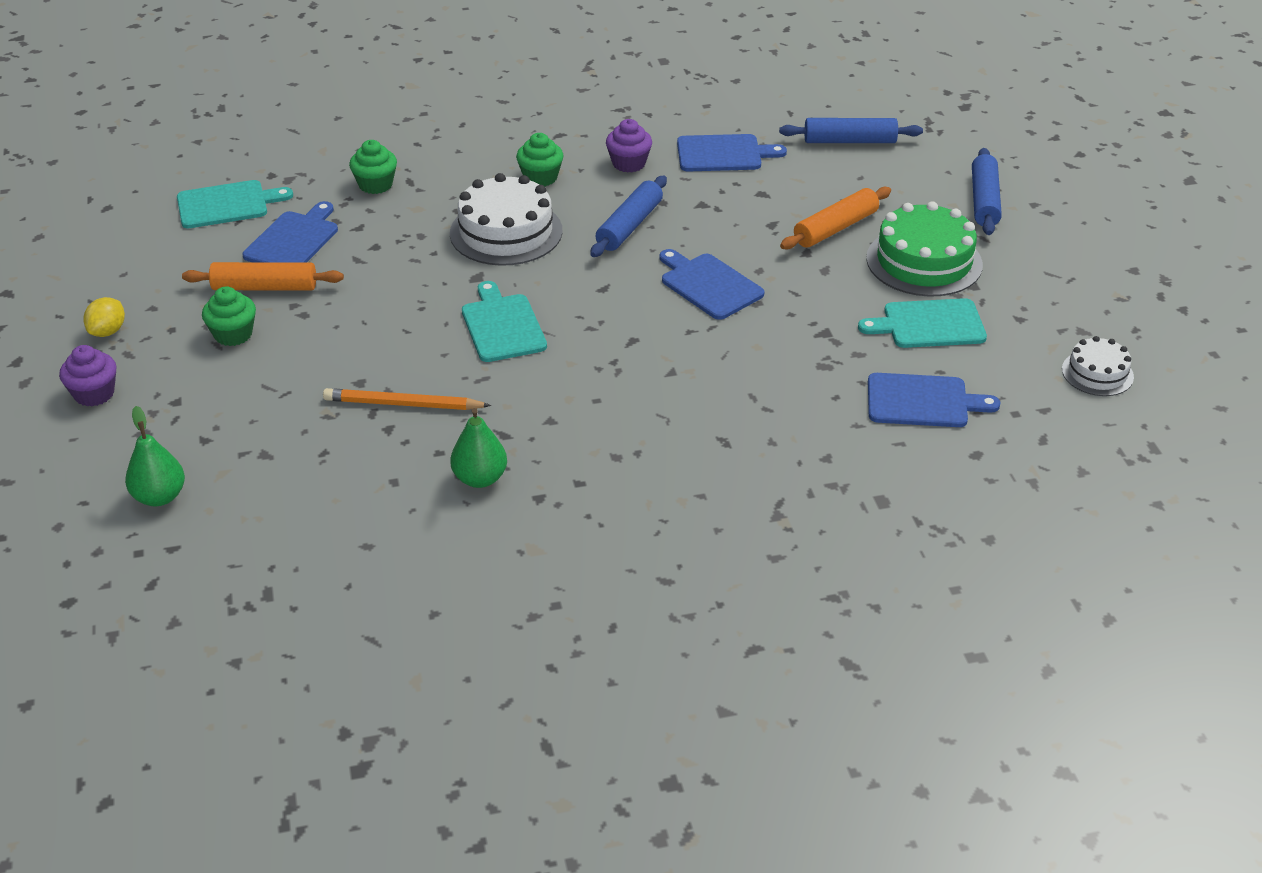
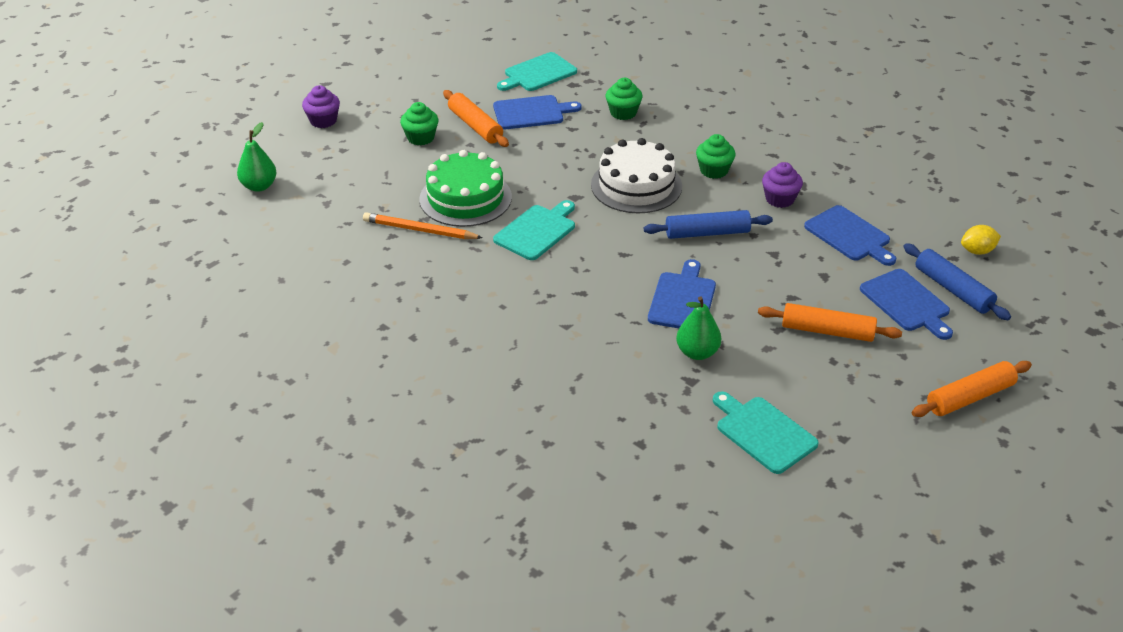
camera: 55 degrees right, 0 degrees up
(108, 331) = (379, 97): yellow lemon -> yellow lemon (977, 251)
(227, 204) = (538, 73): turquoise cutting board -> turquoise cutting board turned 105 degrees clockwise
(403, 404) = (420, 230): orange pencil -> orange pencil turned 45 degrees counterclockwise
(480, 478) = (379, 294): green pear -> green pear (697, 352)
(922, 401) = (663, 468): blue cutting board -> blue cutting board (906, 303)
(924, 261) = (842, 396): green cake -> green cake (465, 198)
(984, 201) = (969, 397): blue rolling pin -> orange rolling pin
(1097, 373) = (809, 560): white cake -> none

